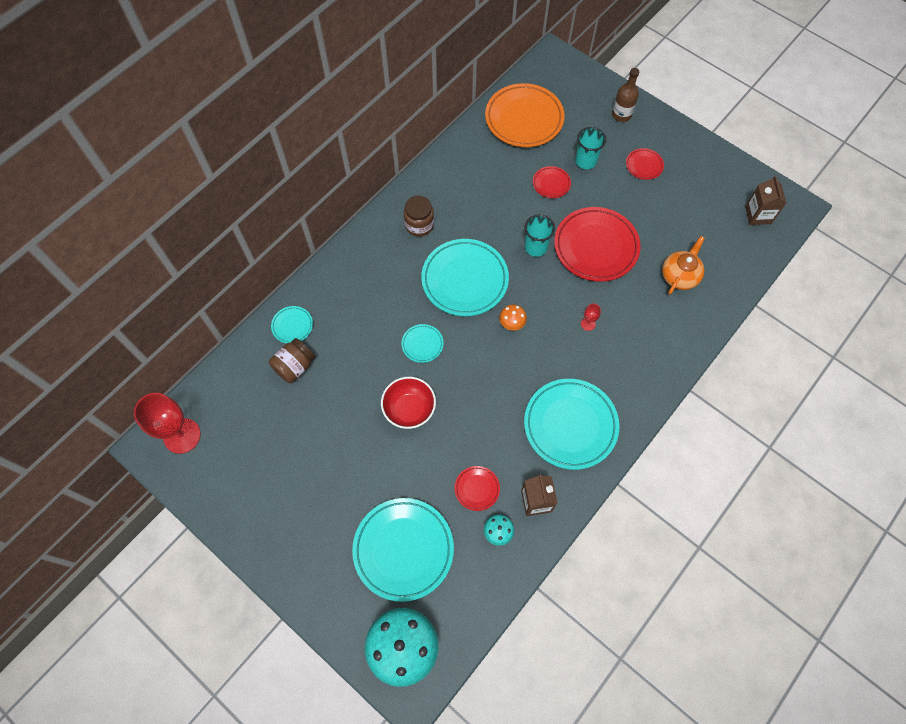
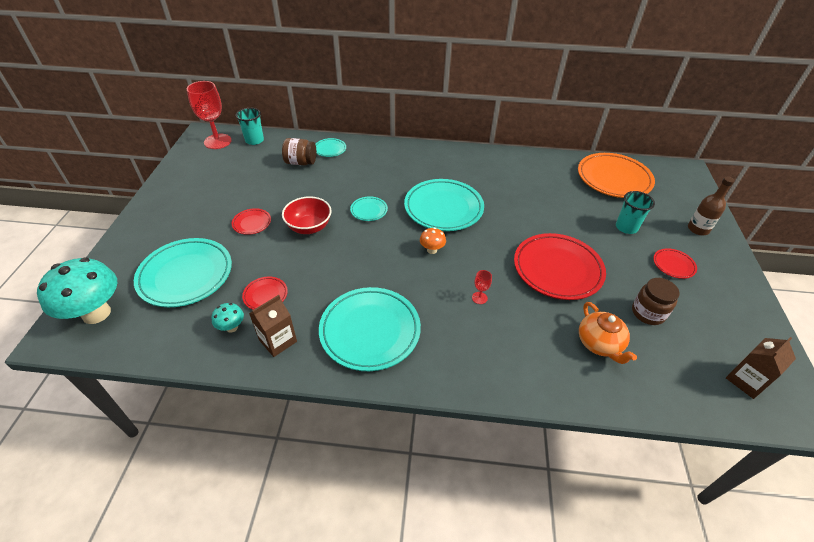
camera: 55 degrees right, 20 degrees down
(419, 225) = (463, 168): brown jar -> brown jar (648, 313)
(536, 247) = (514, 233): turquoise cup -> turquoise cup (254, 140)
(551, 184) = (580, 217): red plate -> red plate (252, 223)
(679, 276) = (599, 344): orange teapot -> orange teapot turned 75 degrees clockwise

